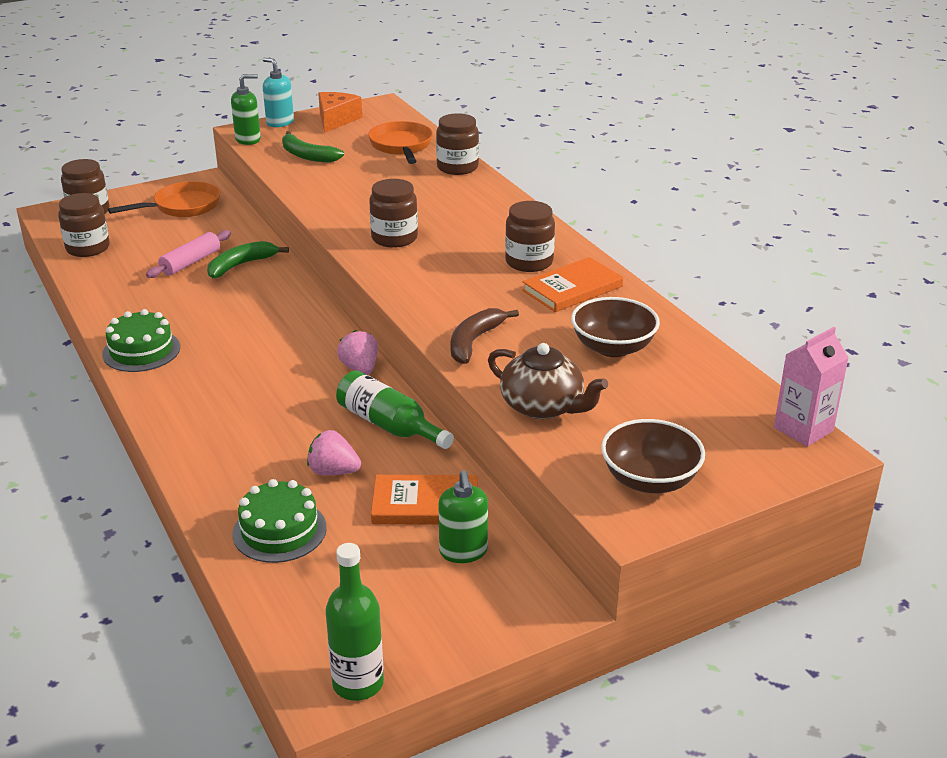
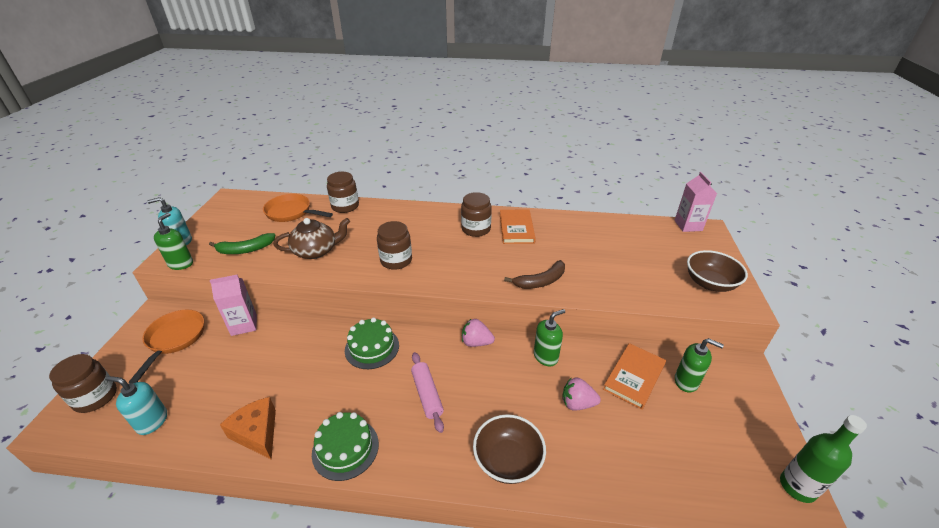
camera: 55 degrees left, 5 degrees up
(88, 248) = (152, 422): brown jar -> turquoise soap dispenser
(190, 262) = (257, 367): pink rolling pin -> pink rolling pin (427, 395)
(236, 228) = (244, 325): none -> pink carton
(241, 265) = (295, 343): green banana -> none
(279, 530) = (626, 460): green cake -> green cake (372, 347)
(333, 471) = (577, 403): pink strawberry -> pink strawberry turned 45 degrees clockwise
(336, 120) = (218, 220): orange cheese -> orange cheese (257, 433)
(389, 425) = (546, 356): green bottle -> green soap dispenser
(474, 341) = (540, 281): brown banana -> brown banana turned 90 degrees counterclockwise
(543, 406) = (624, 286): brown teapot -> brown teapot (316, 251)
(613, 347) = (583, 242): brown bowl -> brown bowl (508, 460)

